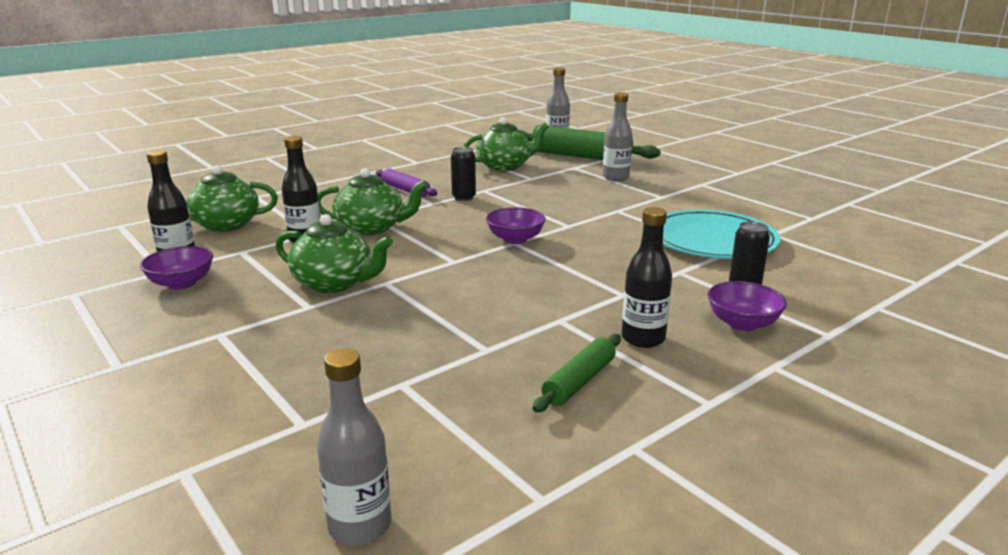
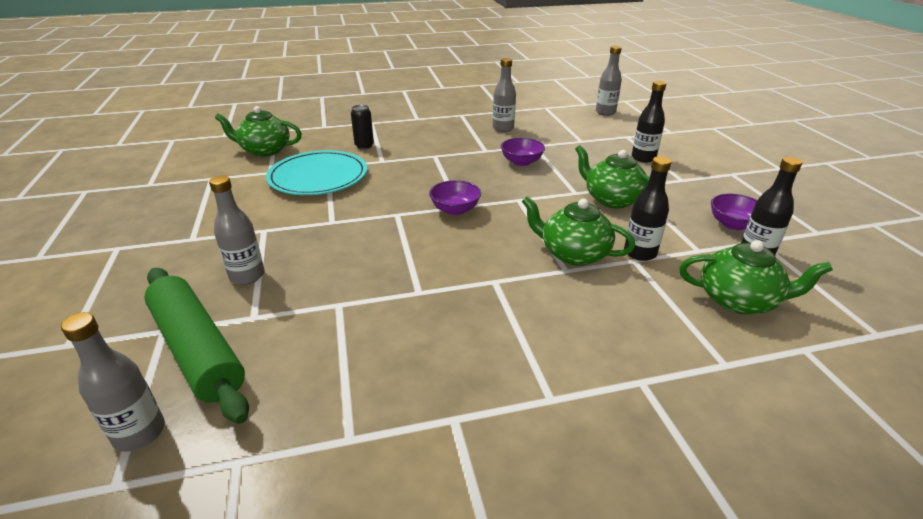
camera: 155 degrees left, 10 degrees up
(405, 190) = (512, 321): purple rolling pin -> none
(464, 197) = (453, 282): black can -> none
(505, 166) = (334, 351): green teapot -> green teapot (265, 150)
(579, 381) = (503, 128): green rolling pin -> grey bottle
(643, 338) = (455, 136): black bottle -> black bottle (643, 158)
(742, 323) = (399, 133): purple bowl -> purple bowl (521, 162)

